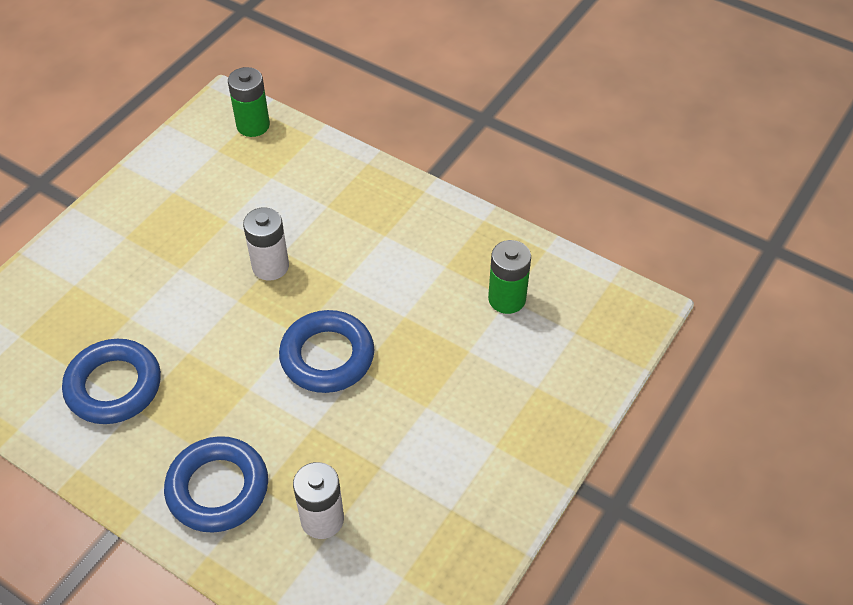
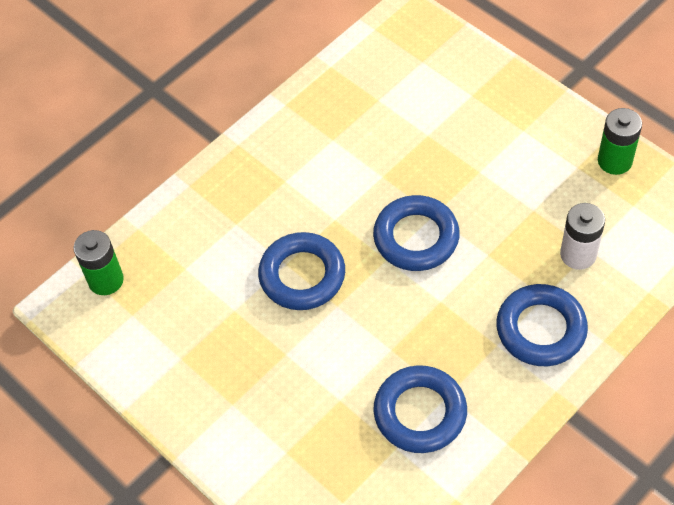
camera: 75 degrees left, 5 degrees up
(270, 266) = (302, 275): white battery -> blue ring
(507, 299) = (379, 101): green battery -> green battery (614, 161)

